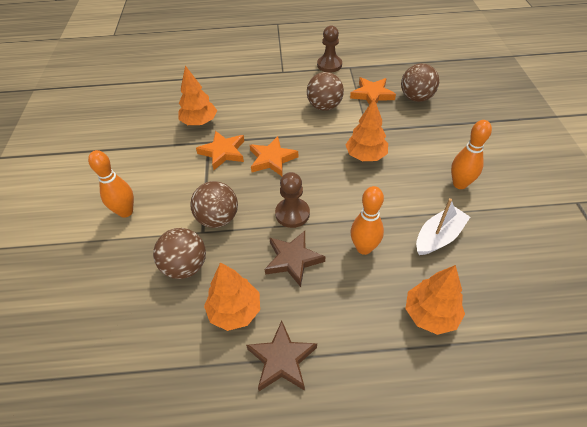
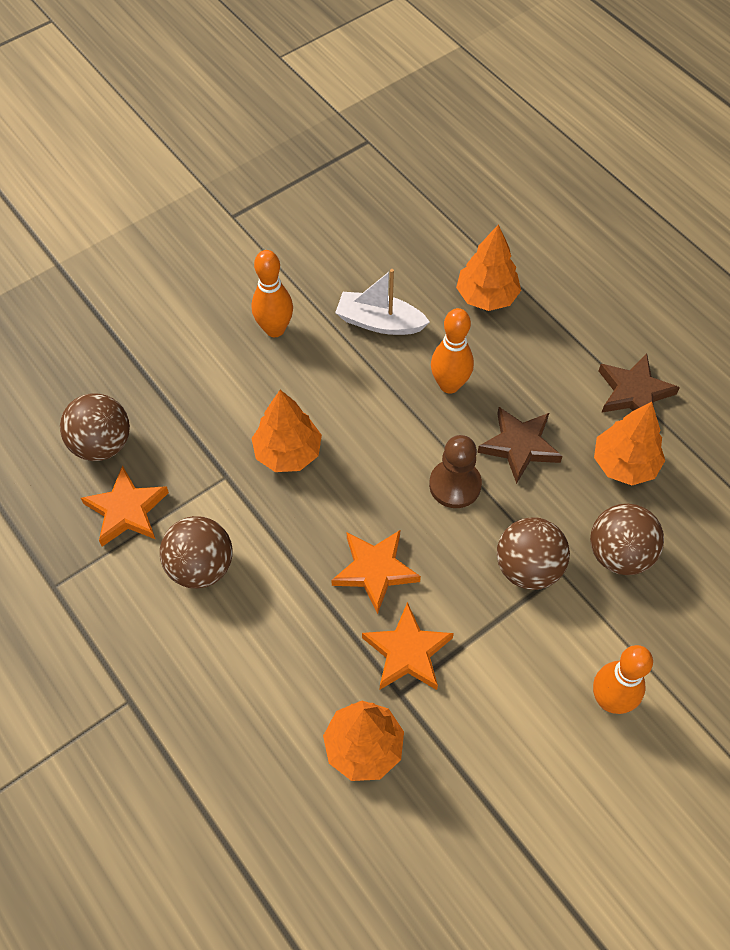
camera: 125 degrees left, 10 degrees up
(329, 65) = (64, 626): brown pawn -> none

